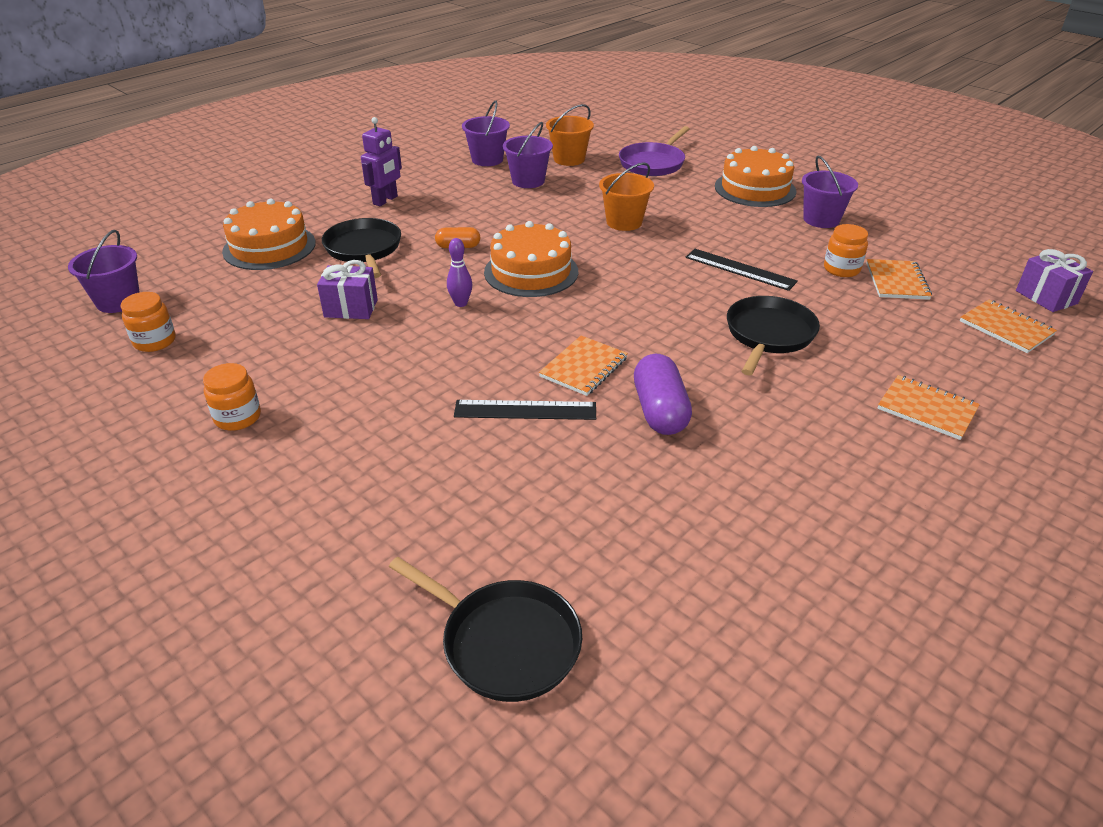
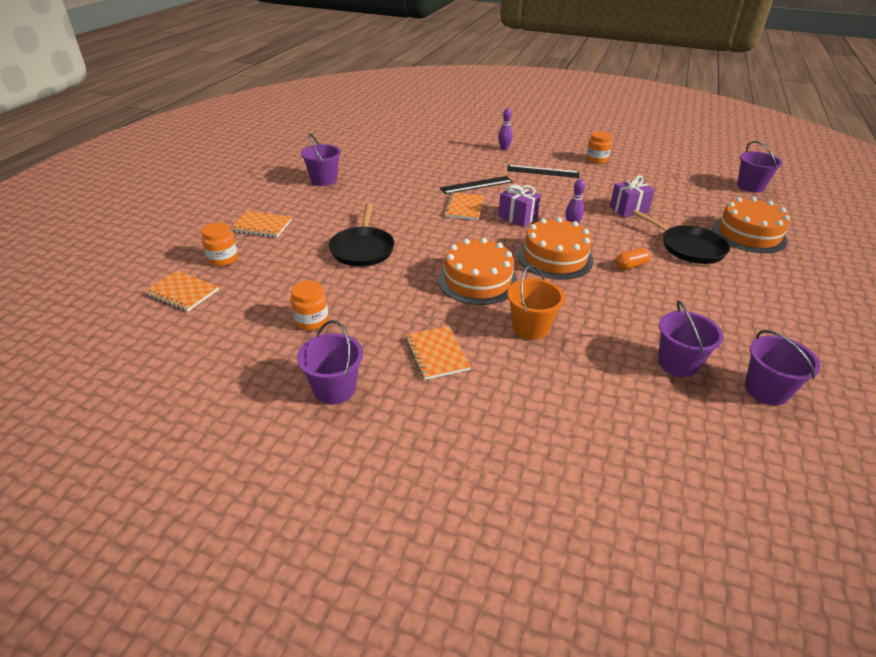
camera: 155 degrees right, 0 degrees up
(155, 341) = (690, 175): orange jar -> orange jar (223, 259)
(370, 506) = (504, 148): none -> purple bowling pin
(385, 200) = (756, 297): purple robot -> none
(505, 643) = (423, 133): black pan -> none
(569, 159) = (684, 424): orange bucket -> none
(653, 163) = (579, 450): purple pan -> none
(659, 411) = (410, 197): purple capsule -> none
(740, 269) = (400, 298): black ruler -> black ruler (543, 171)
(755, 189) = (424, 429): orange cake -> orange cake (477, 280)
(816, 503) = (324, 180): none -> purple bucket
(897, 281) = (262, 319): orange notebook -> orange notebook (436, 354)
(1046, 297) = (126, 334): purple gift -> purple gift (517, 217)

